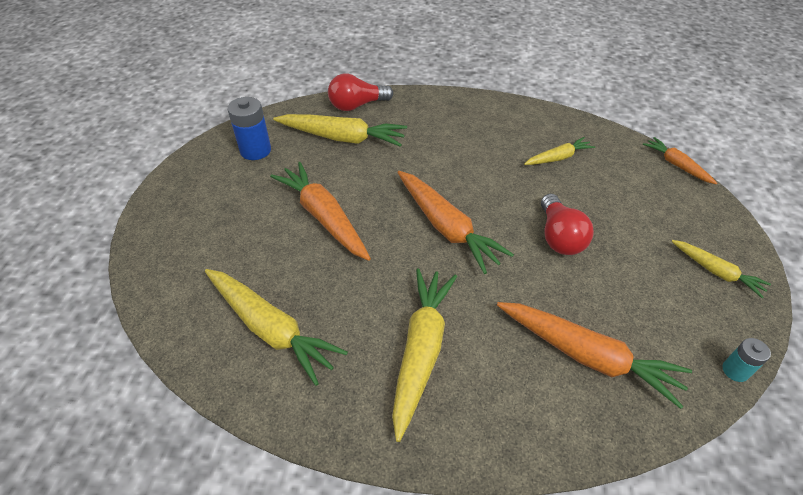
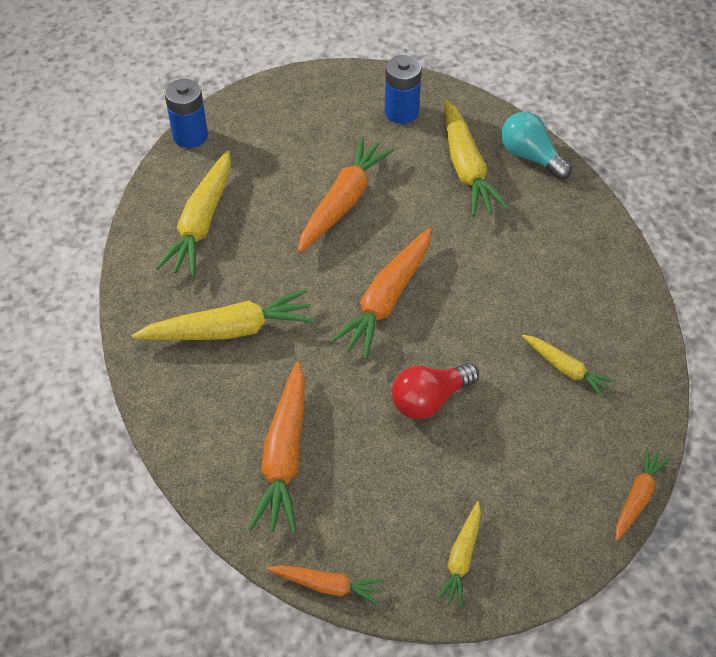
camera: 65 degrees right, 5 degrees up
(148, 300) = (190, 136): none -> blue battery
(357, 105) = (530, 157): red light bulb -> turquoise light bulb
(735, 371) = (328, 586): turquoise battery -> orange carrot

